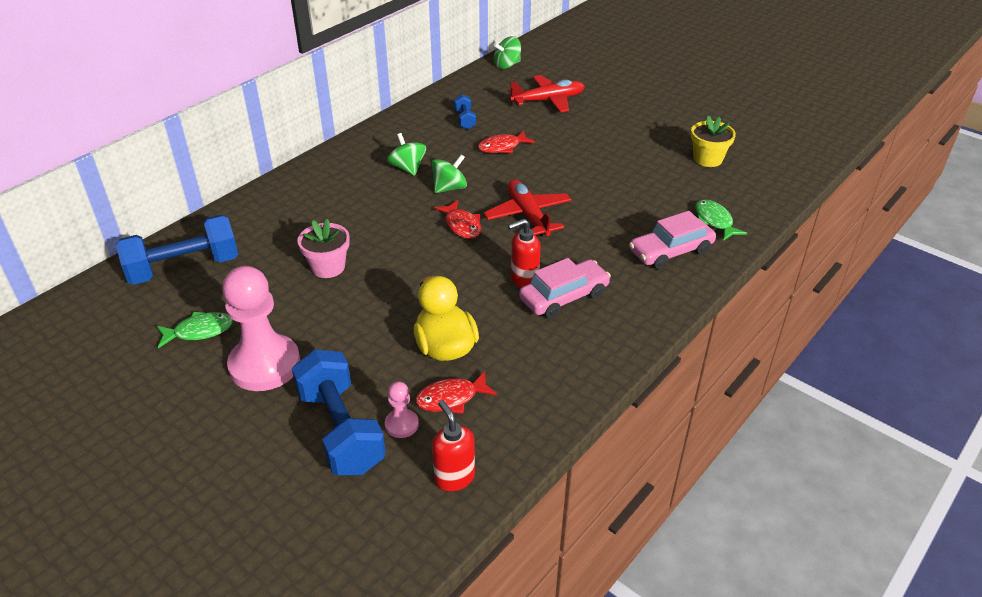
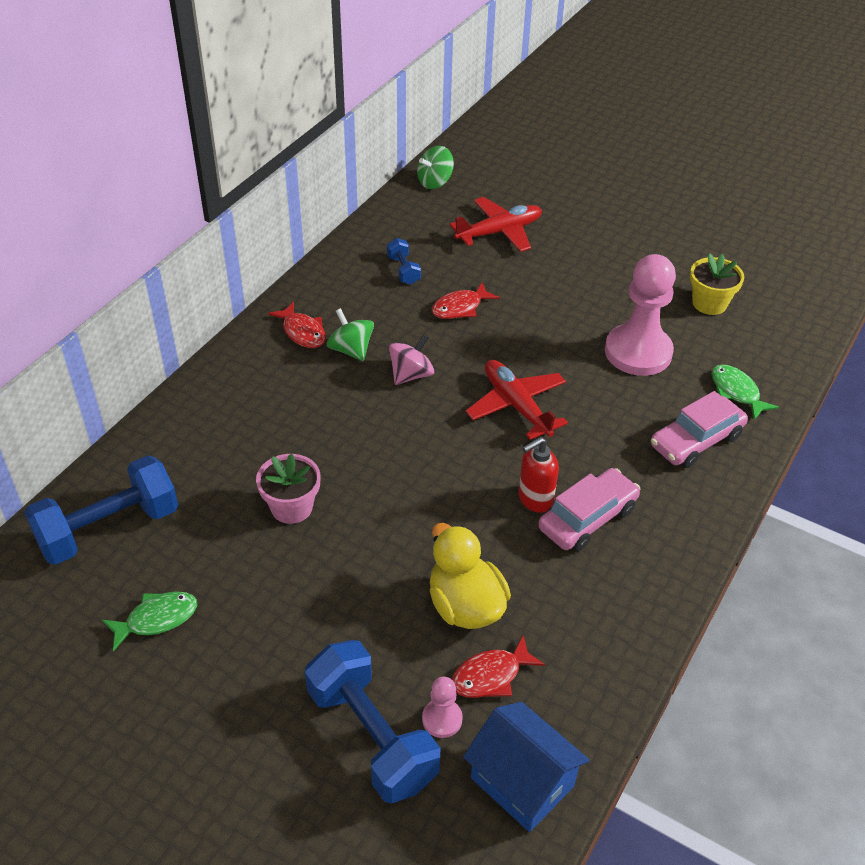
camera: 10 degrees left, 5 degrees up
(265, 365) = (253, 657): pink pawn -> pink pawn (638, 352)
(449, 188) = (411, 375): green spinning top -> pink spinning top
(454, 477) = (522, 782): red soap dispenser -> blue house
(462, 225) = (440, 429): red fish -> red fish (302, 332)

